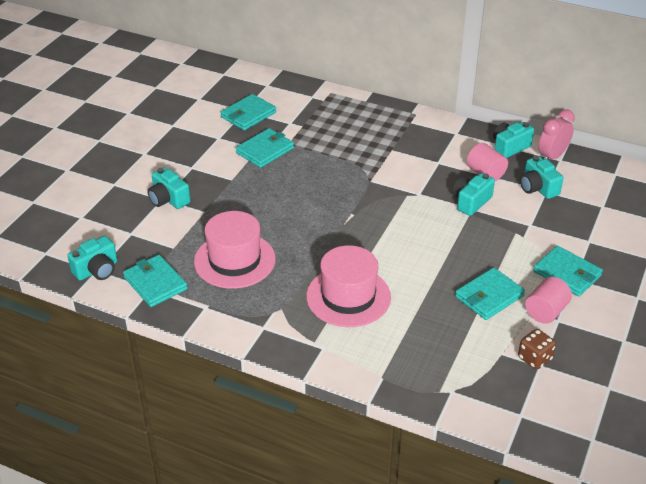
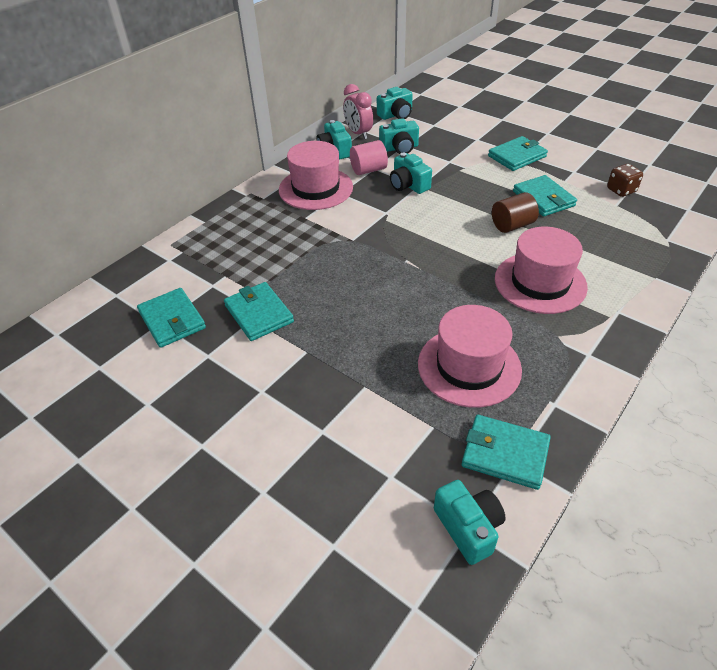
camera: 75 degrees left, 5 degrees up
(155, 283) = (505, 454): turquoise wallet -> turquoise wallet turned 45 degrees clockwise
(168, 199) = (325, 424): turquoise camera -> turquoise camera (396, 115)
(431, 275) = (512, 225): none -> brown cylinder
(438, 147) = (316, 188): none -> pink hat
(545, 311) = (563, 175): pink cylinder -> none

